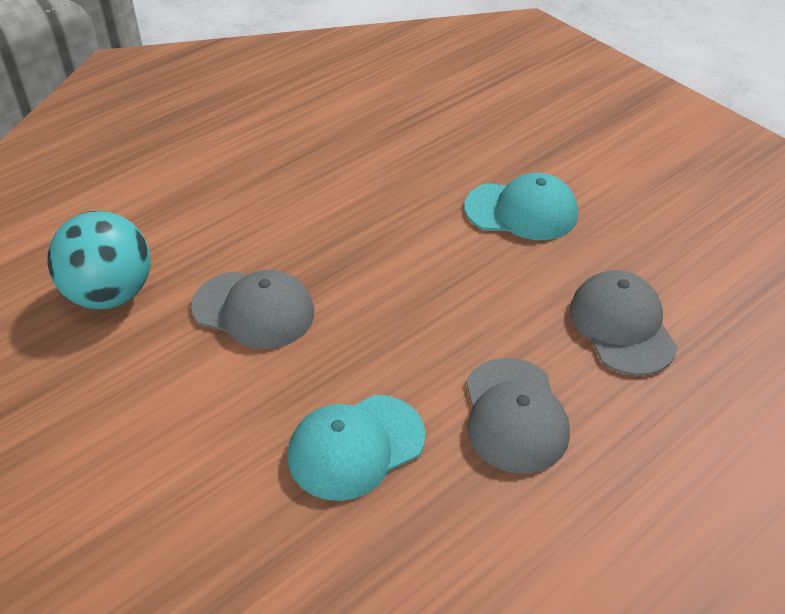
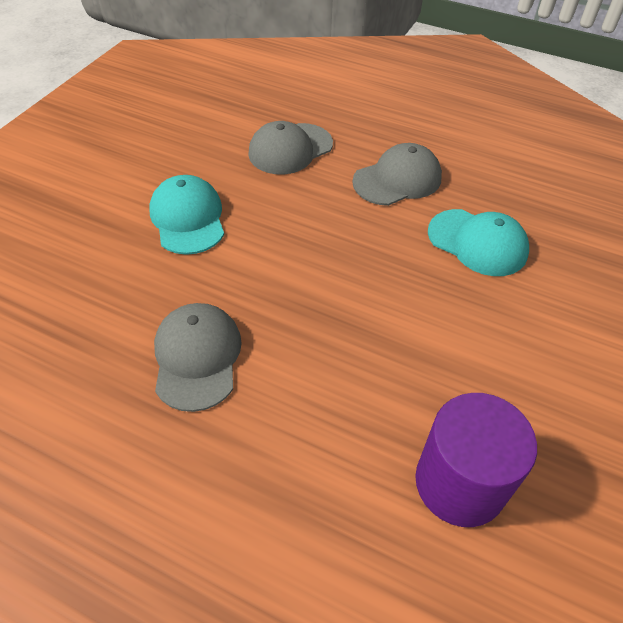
camera: 115 degrees left, 5 degrees up
(110, 294) = (460, 483): turquoise ball -> purple cylinder
(254, 310) = (402, 351): grey cap -> grey cap (197, 357)

